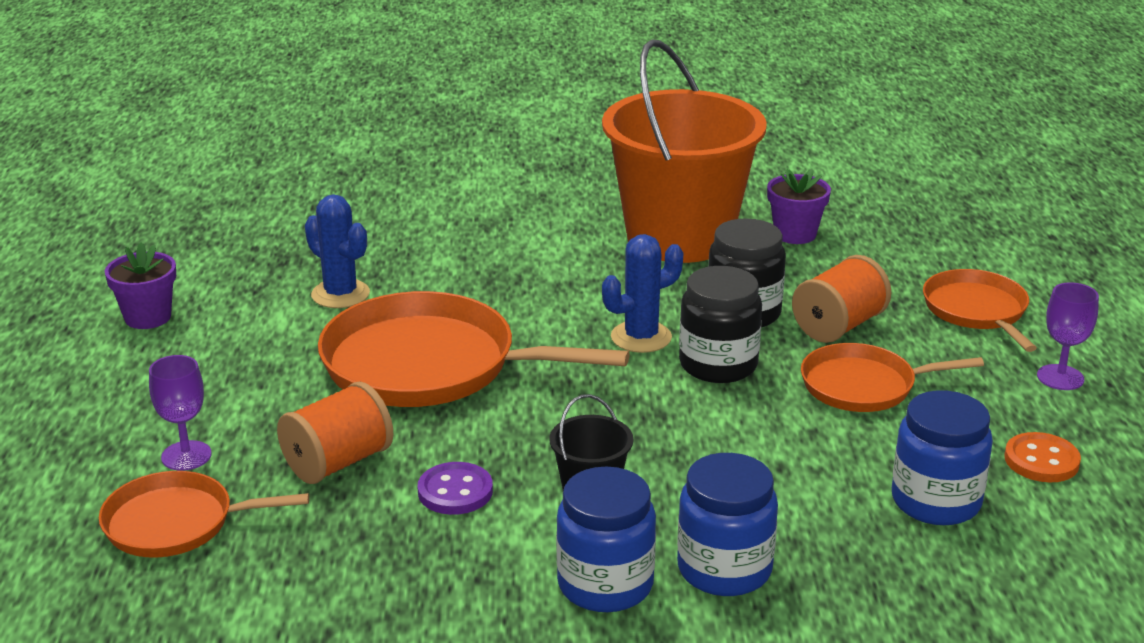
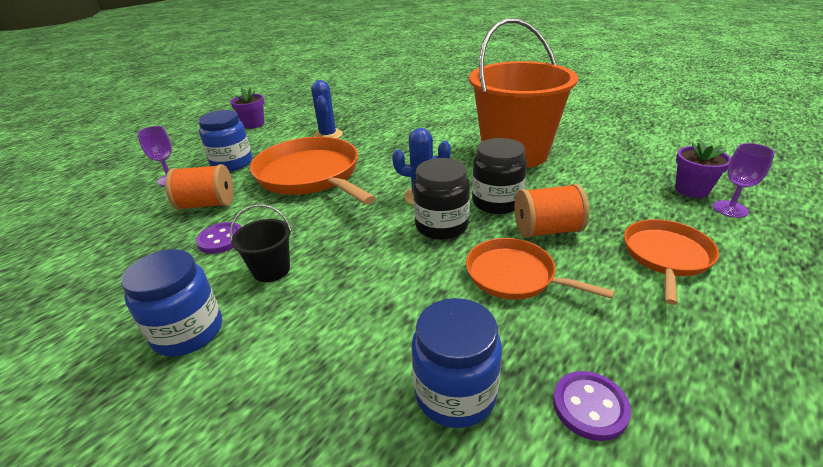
camera: 40 degrees right, 5 degrees up
(176, 523) = (118, 205): orange pan -> none
(724, 569) = (254, 362): blue jar -> blue jar (232, 163)
(795, 234) = (586, 170): purple flower pot -> purple flower pot (691, 190)
(1041, 460) = (590, 406): orange button -> purple button
(1060, 377) = (689, 337): purple goblet -> purple goblet (730, 209)

